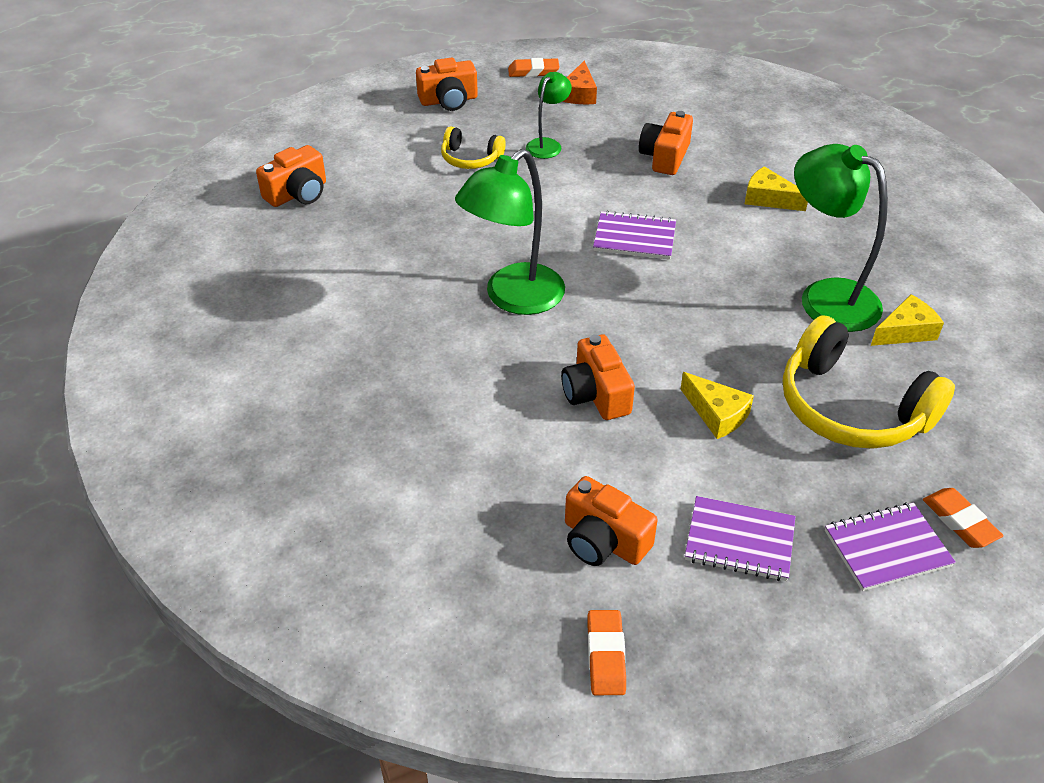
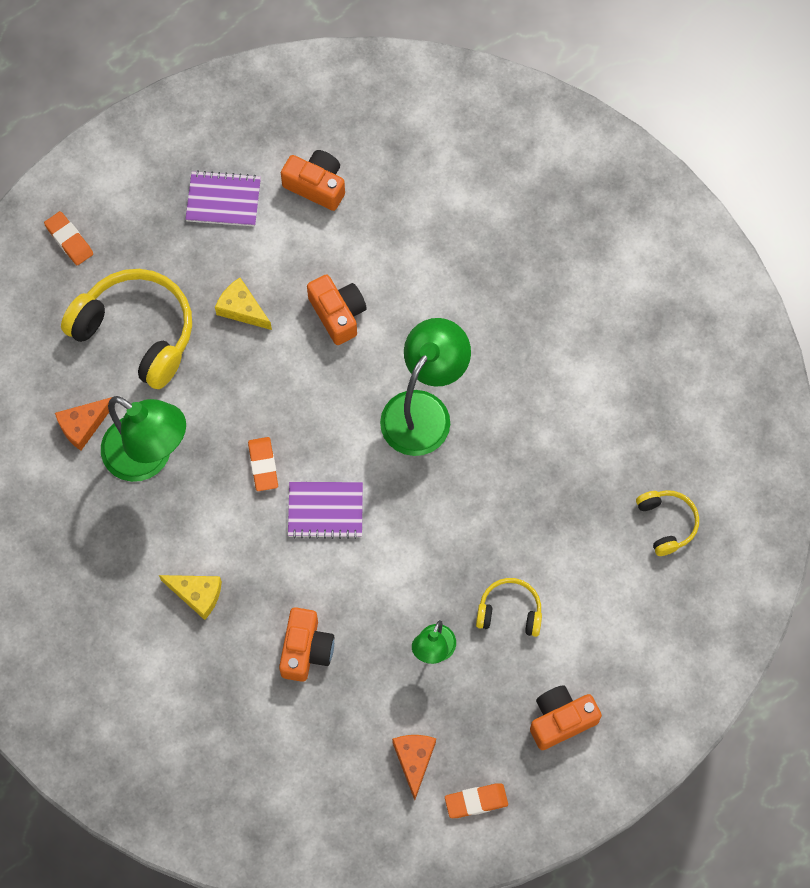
camera: 170 degrees right, 25 degrees up
(298, 193) = (667, 523): orange camera -> yellow headphones
(606, 655) = (305, 106): orange eraser -> orange eraser (263, 465)
(887, 548) = (123, 210): purple notebook -> none
(905, 331) = (83, 425): yellow cheese -> orange cheese

